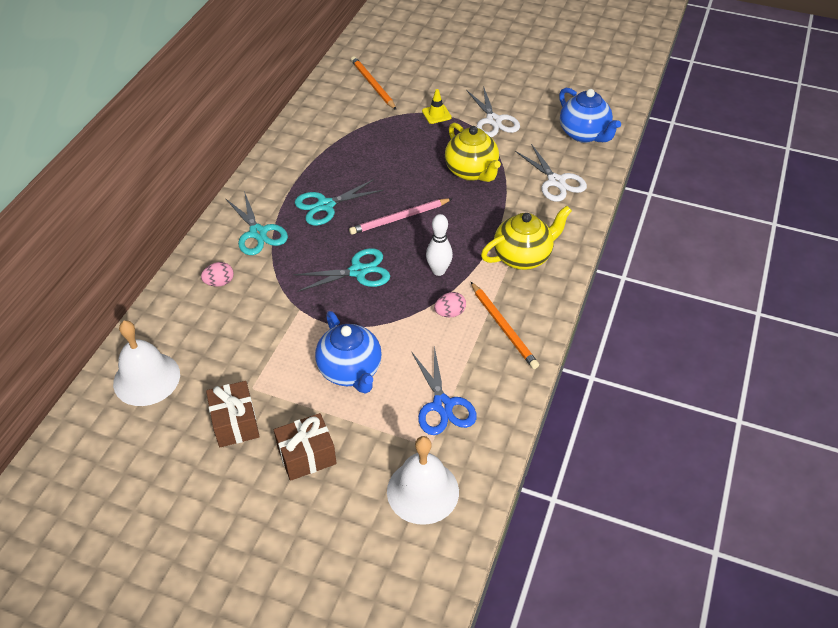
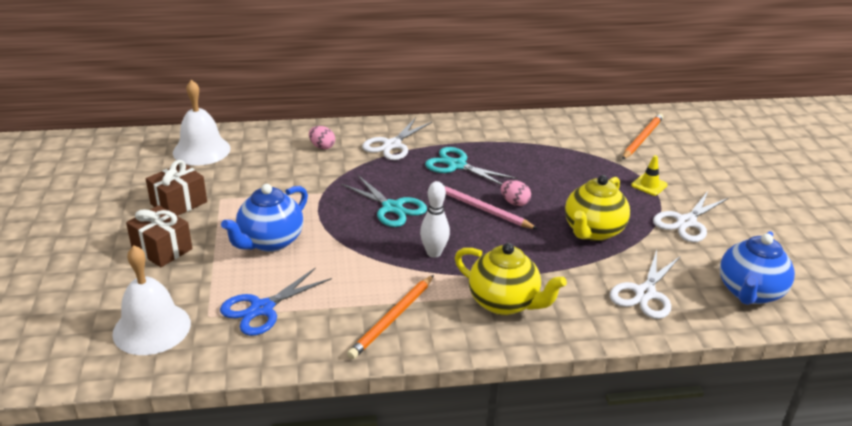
camera: 60 degrees right, 15 degrees down
(258, 233) = (392, 145): turquoise scissors -> white scissors
(450, 313) = (384, 277): pink egg -> pink egg (514, 202)

